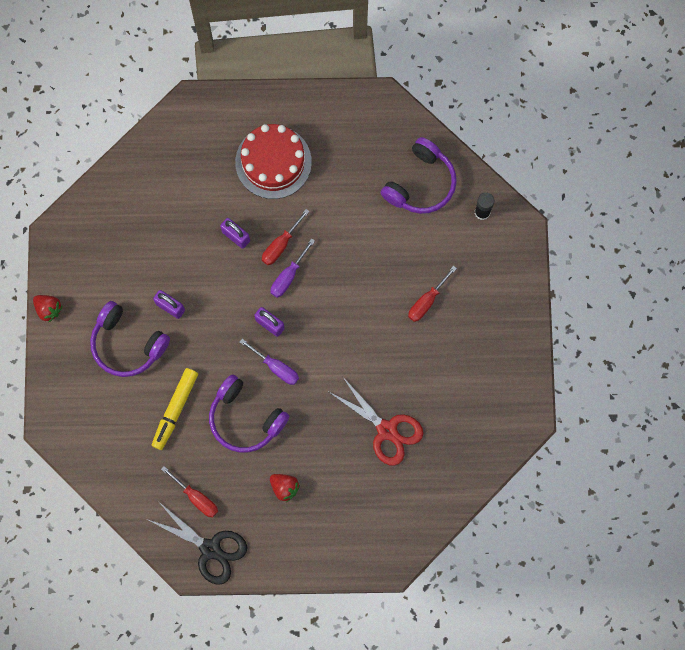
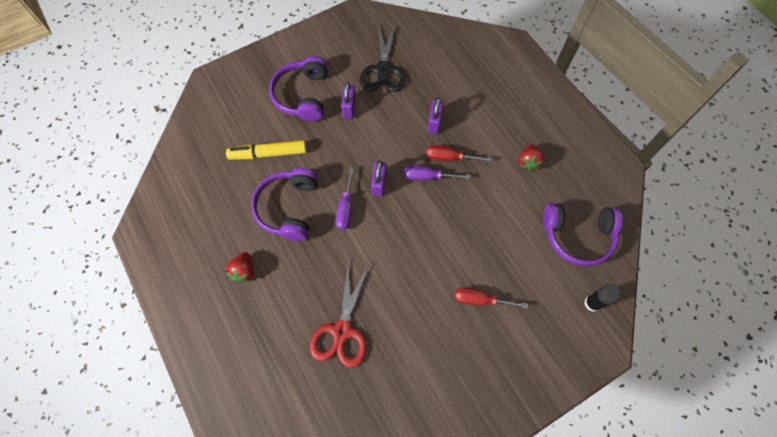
camera: 60 degrees right, 10 degrees down
(48, 309) = (299, 35): red strawberry -> red strawberry (528, 162)
(196, 497) = (201, 207): red screwdriver -> none
(210, 549) = (161, 240): black scissors -> black scissors (383, 70)
(273, 162) = (511, 118): red cake -> none

